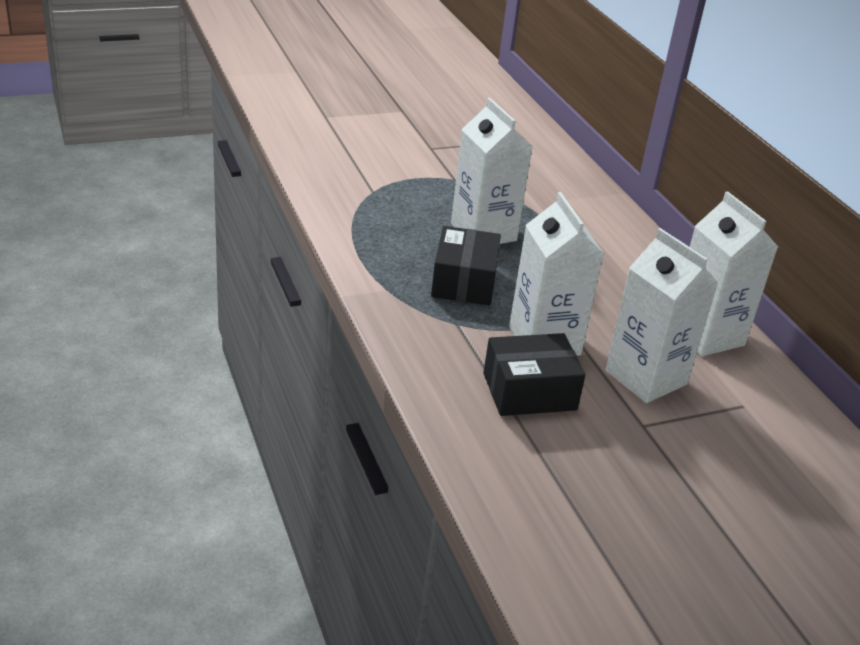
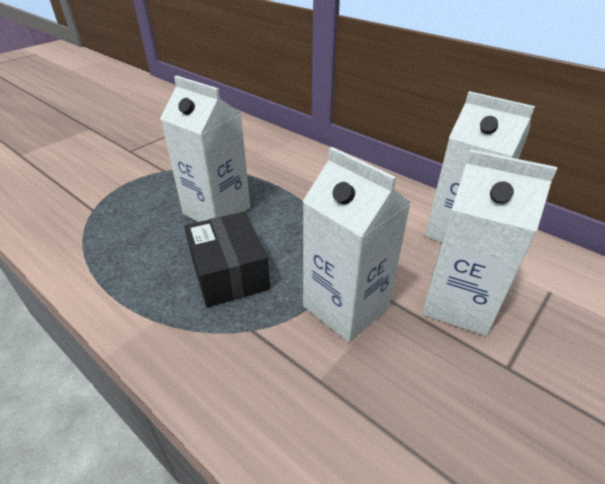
camera: 25 degrees left, 5 degrees up
(529, 391) = (380, 387): black box -> none

